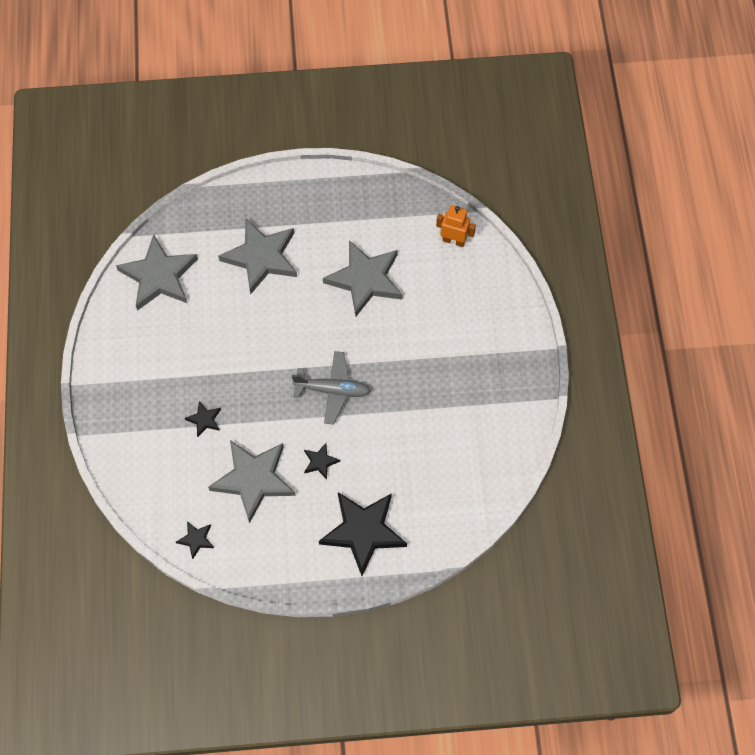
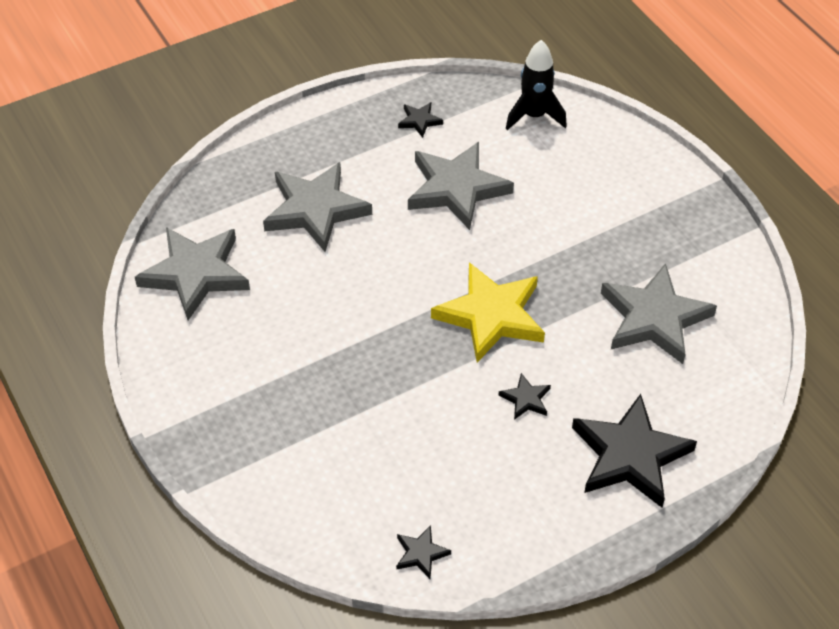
camera: 25 degrees left, 15 degrees down
(204, 420) = (348, 409): black star -> black star (419, 121)
(253, 479) = (454, 452): grey star -> grey star (654, 318)
(333, 390) = (491, 316): grey plane -> yellow star
(453, 240) = (534, 116): orange robot -> black rocket

